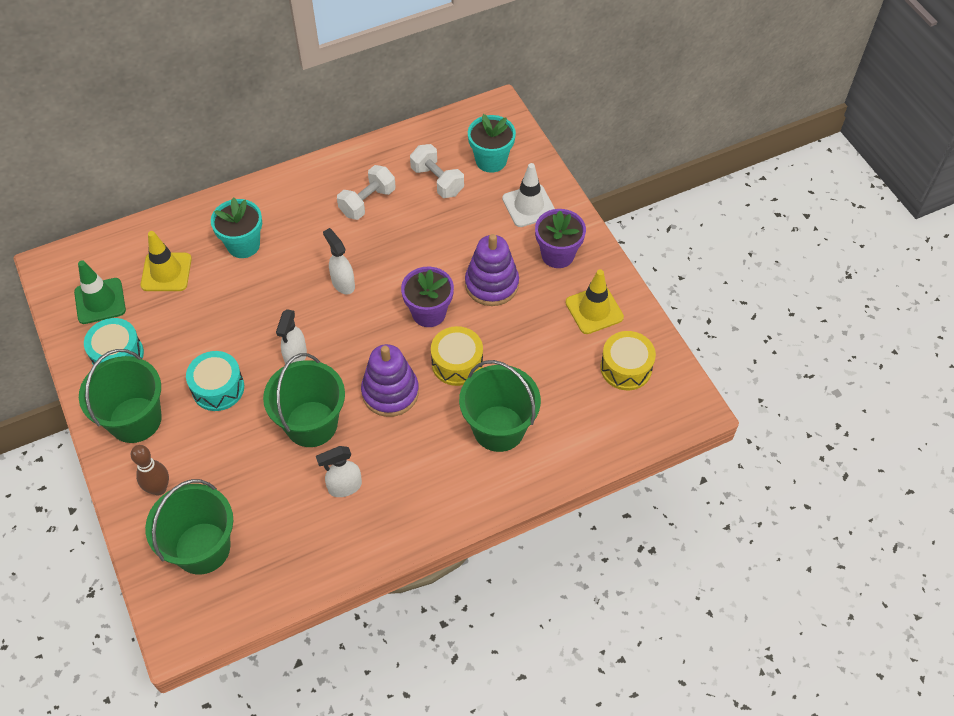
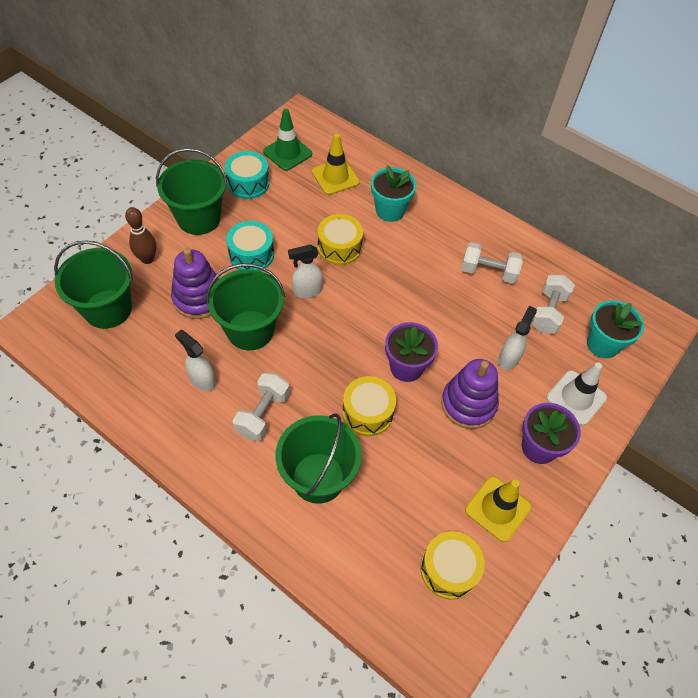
camera: 60 degrees right, 0 degrees up
(260, 307) = (339, 247): none -> yellow drum
(343, 283) = (396, 291): white spray bottle -> white spray bottle (509, 358)
(390, 392) = (310, 373): purple stacking toy -> purple stacking toy (199, 298)
(411, 448) = (263, 414): none -> white dumbbell

